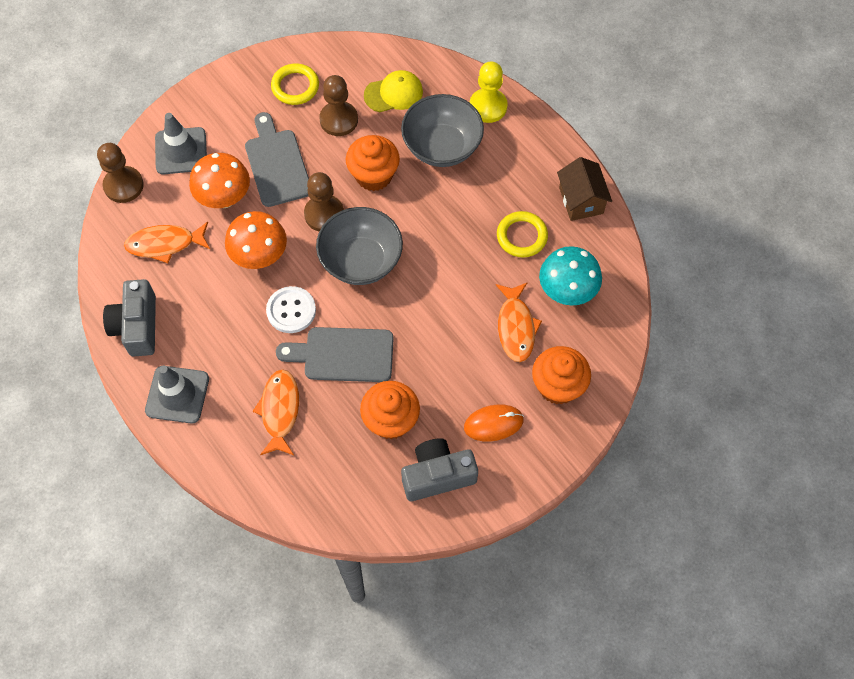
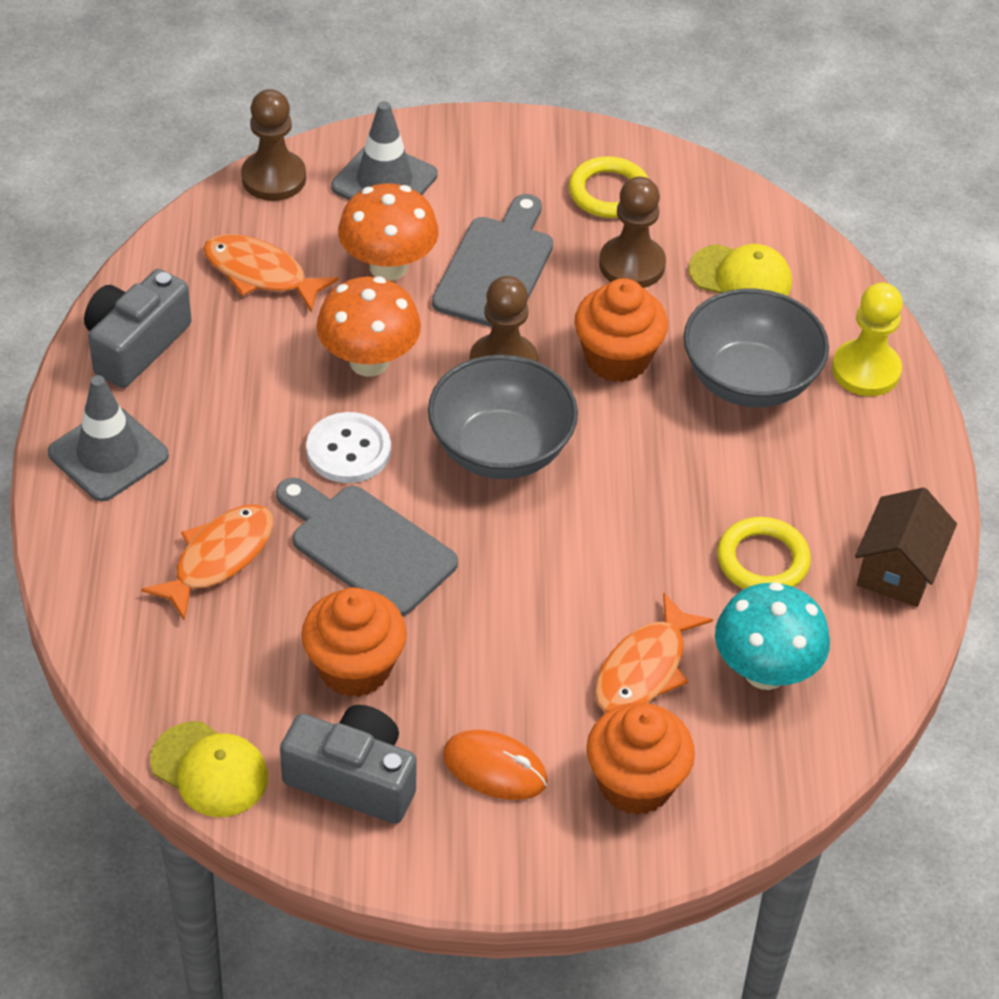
camera: 35 degrees right, 15 degrees down
(370, 520) = (209, 770): none -> yellow cap

